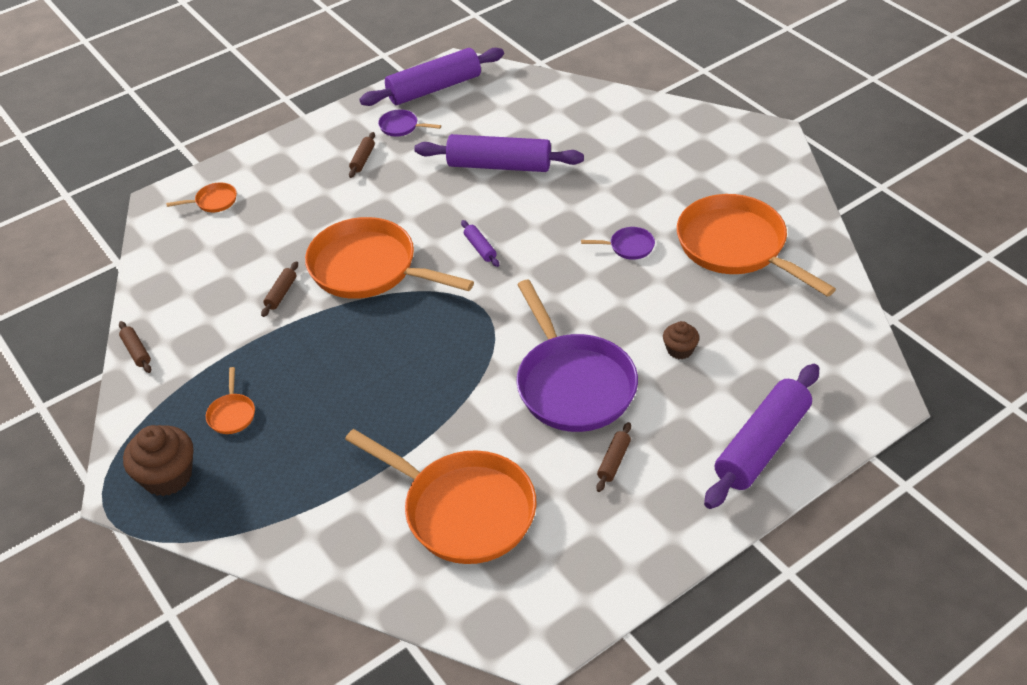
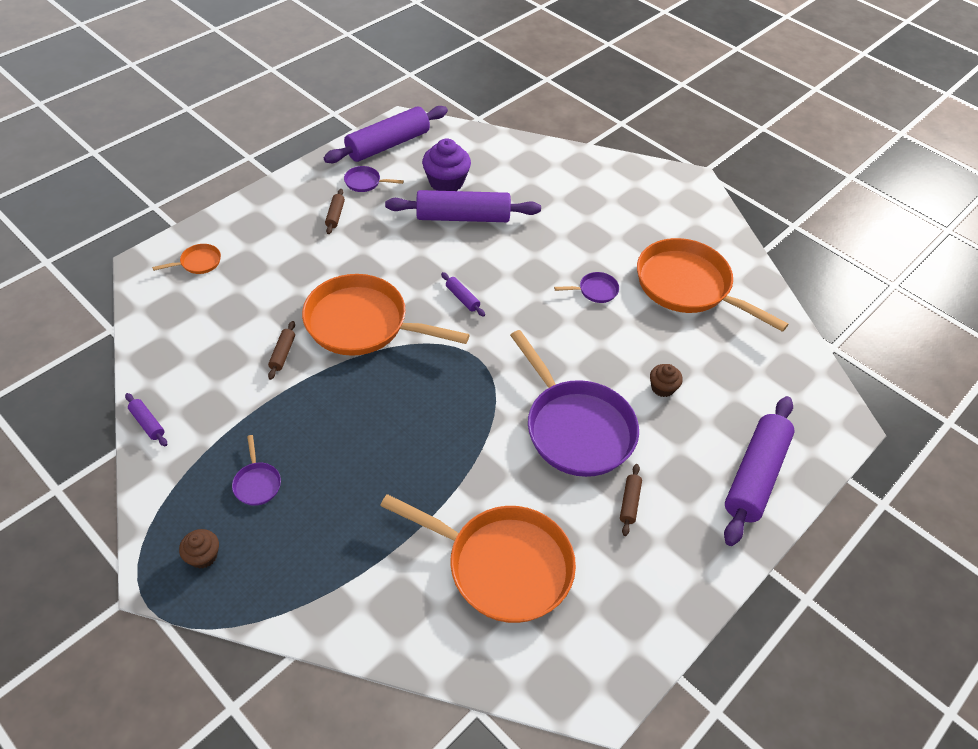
camera: 15 degrees left, 5 degrees up
(136, 351) = (147, 423): brown rolling pin -> purple rolling pin
(167, 476) = (203, 556): brown cupcake -> brown cupcake, size x0.56
(232, 414) = (257, 483): orange pan -> purple pan
(489, 129) = (446, 182): none -> purple cupcake

